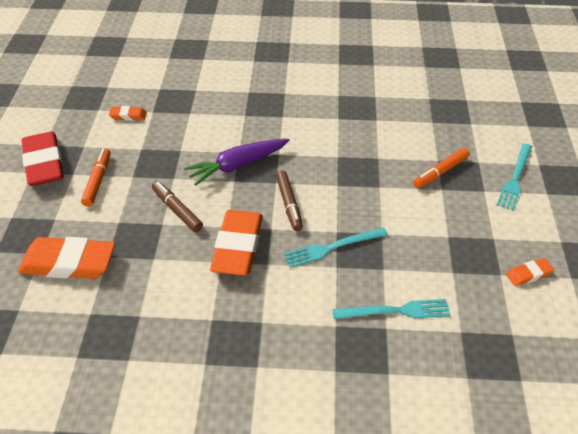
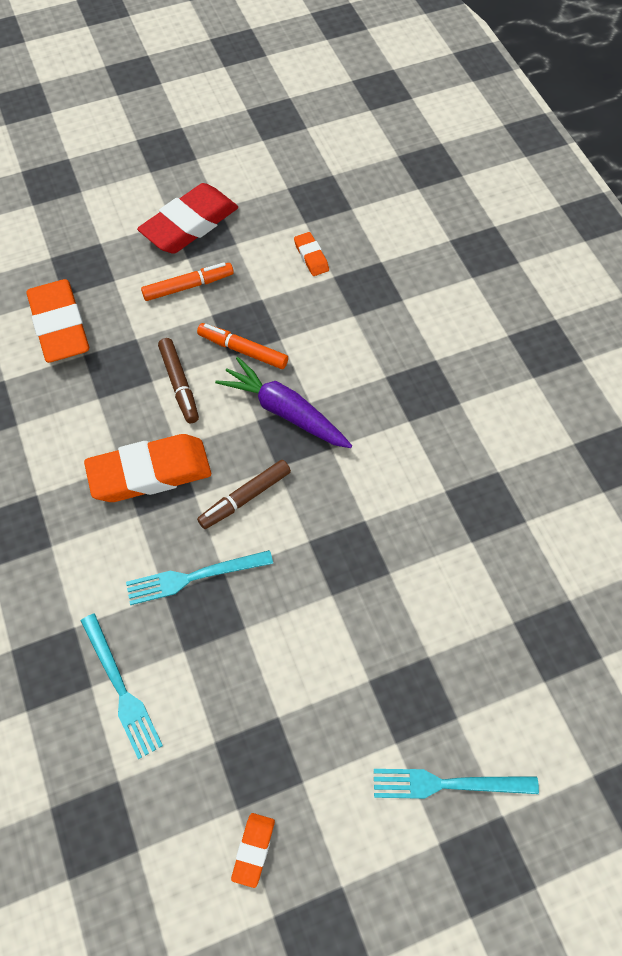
camera: 65 degrees right, 15 degrees up
(177, 210) = (179, 384): brown marker -> brown marker turned 135 degrees clockwise
(332, 247) = (194, 577): turquoise fork -> turquoise fork turned 60 degrees counterclockwise
(440, 172) = (403, 668): orange marker -> orange marker (243, 350)
(528, 274) = (253, 850): orange eraser -> orange eraser turned 60 degrees clockwise

